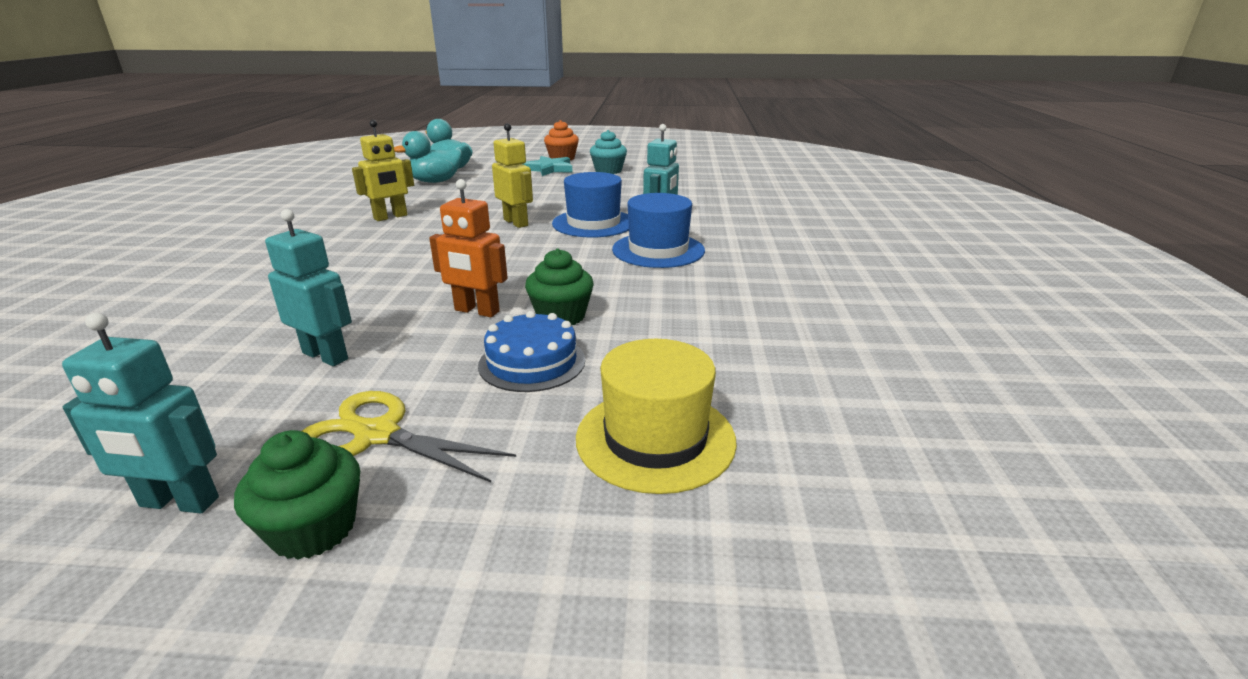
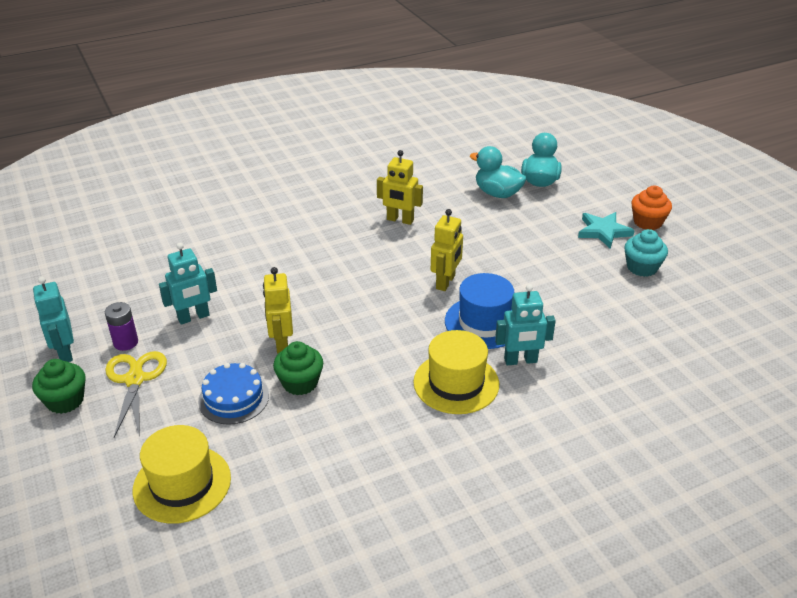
camera: 60 degrees right, 10 degrees up
(275, 426) = (126, 342): none -> purple battery
(326, 356) = (193, 317): turquoise robot -> turquoise robot turned 60 degrees clockwise
(476, 311) = (281, 343): orange robot -> yellow robot
(658, 250) = (456, 383): blue hat -> yellow hat

